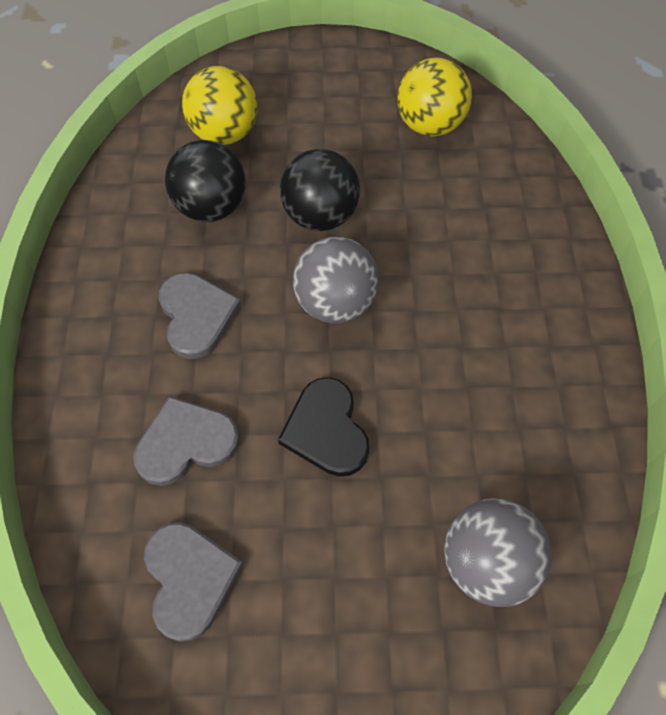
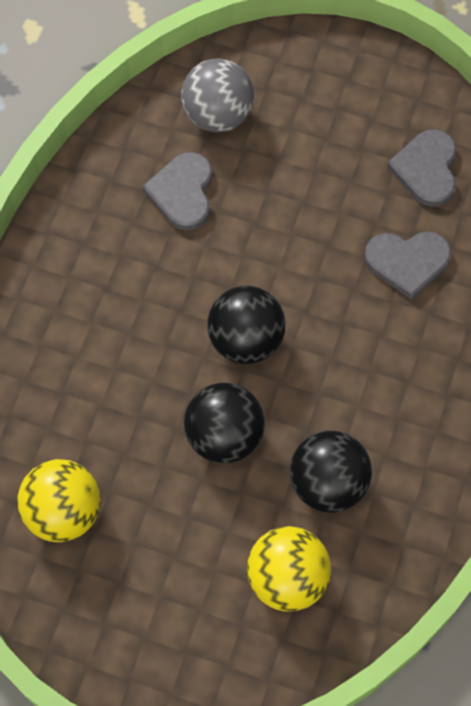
camera: 160 degrees left, 5 degrees up
(196, 316) = (372, 369): grey heart -> grey heart (182, 192)
(326, 430) = (294, 237): black heart -> none
(335, 303) = (246, 340): grey ball -> black ball

